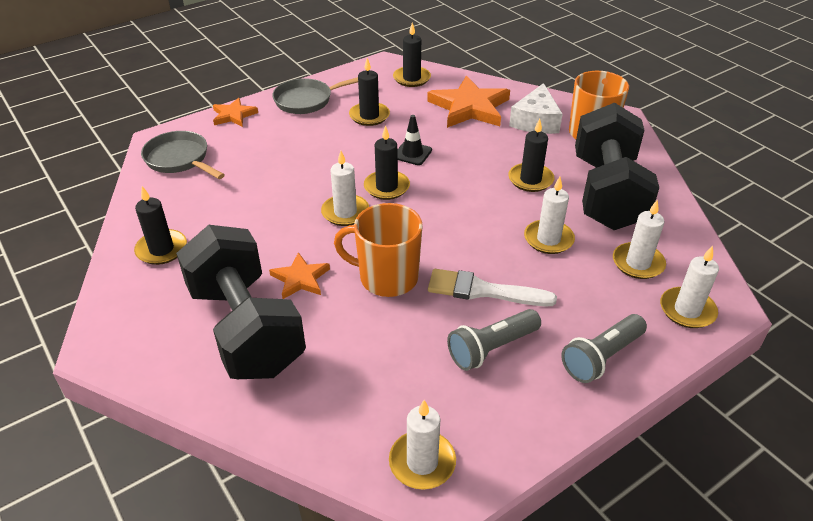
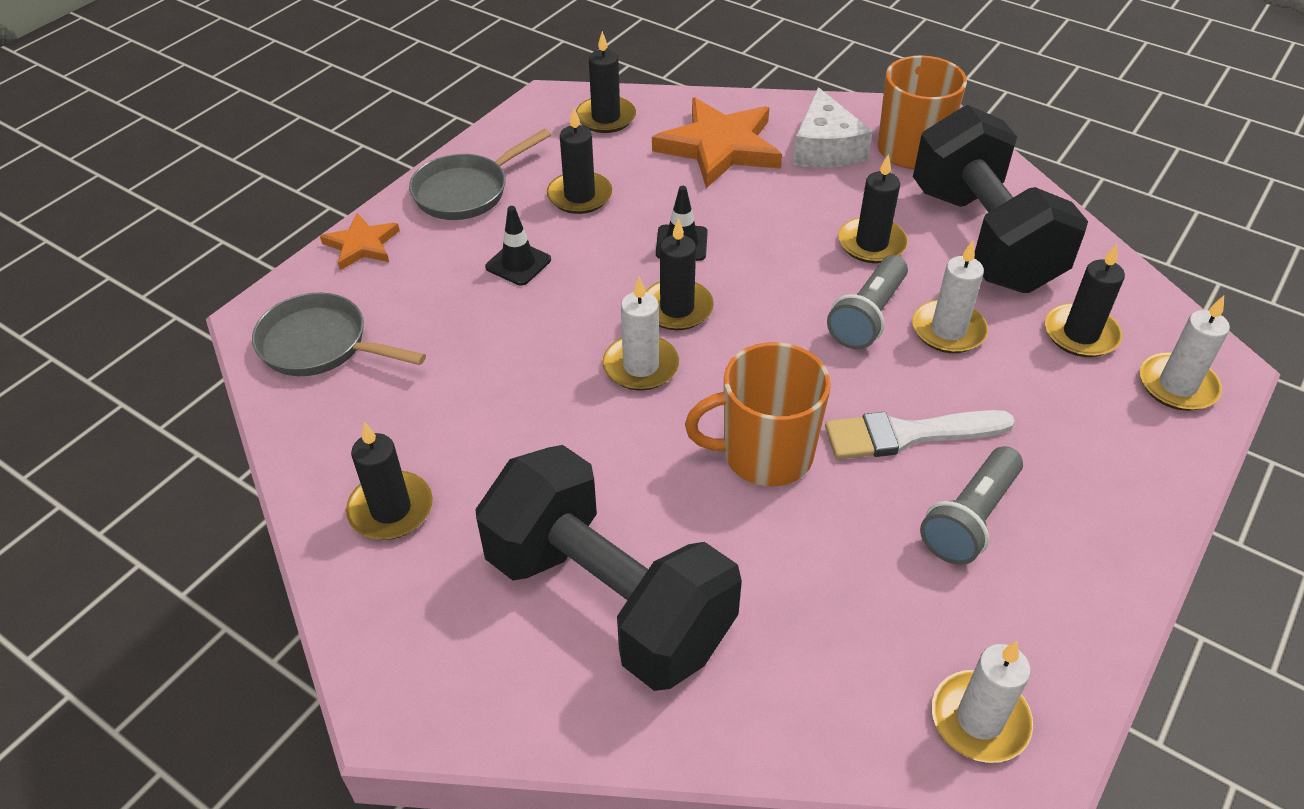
camera: 20 degrees left, 5 degrees up
(300, 279) = (640, 494): orange star -> none
(311, 143) = (518, 263): none -> black traffic cone
(602, 357) = (1114, 486): grey flashlight -> grey flashlight (868, 316)
(638, 263) = (1081, 334): white candle -> black candle

